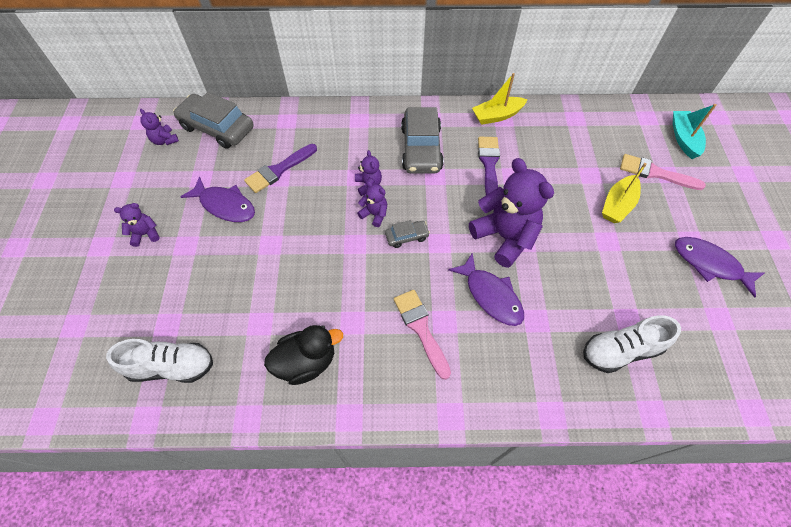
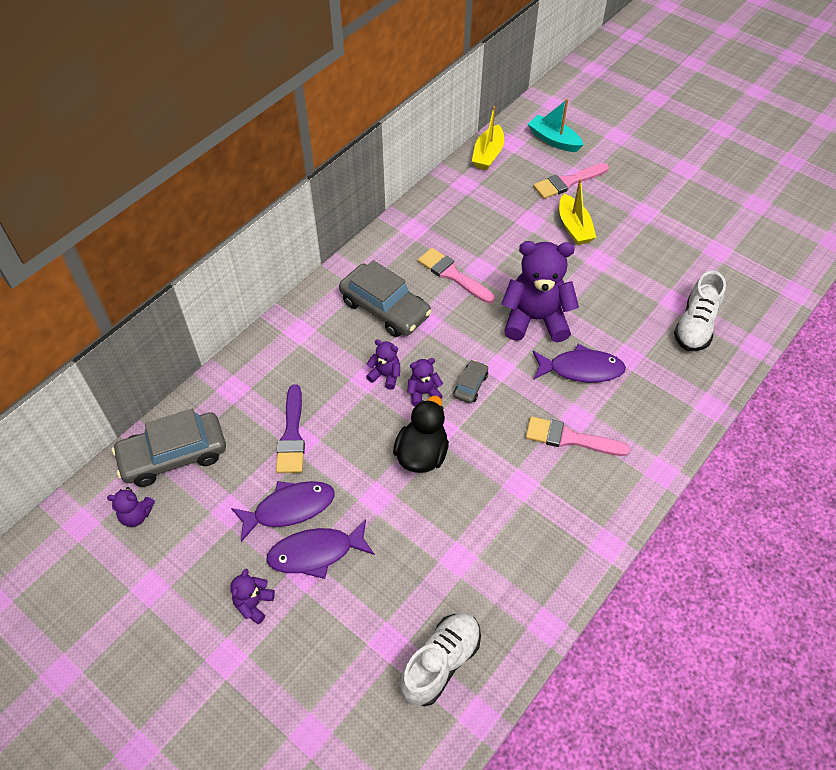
camera: 50 degrees left, 5 degrees down
(306, 362) = (530, 545): black duck -> black duck (422, 454)
(489, 165) = (453, 275): purple brush -> pink brush
(497, 116) = (406, 230): yellow boat -> yellow boat (488, 155)
(710, 264) = (672, 219): purple fish -> purple fish (316, 553)

